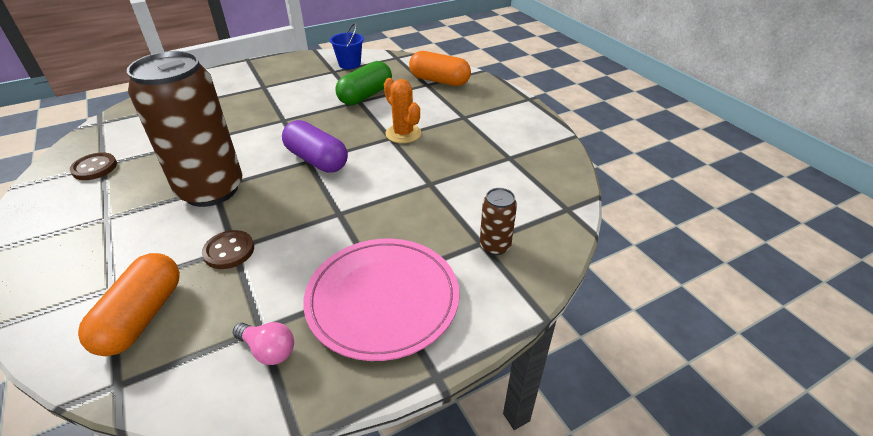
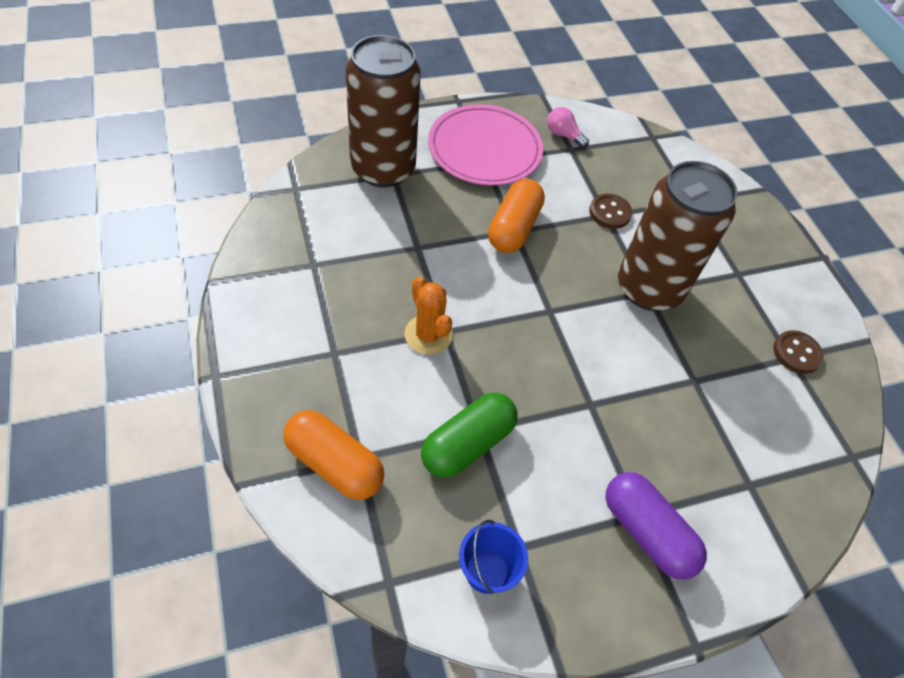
camera: 175 degrees left, 15 degrees up
(142, 316) = (657, 174): orange capsule -> orange capsule (513, 228)
(316, 160) = (540, 310): purple capsule -> purple capsule (647, 532)
(495, 246) = (383, 169): brown can -> brown can, size x2.34

